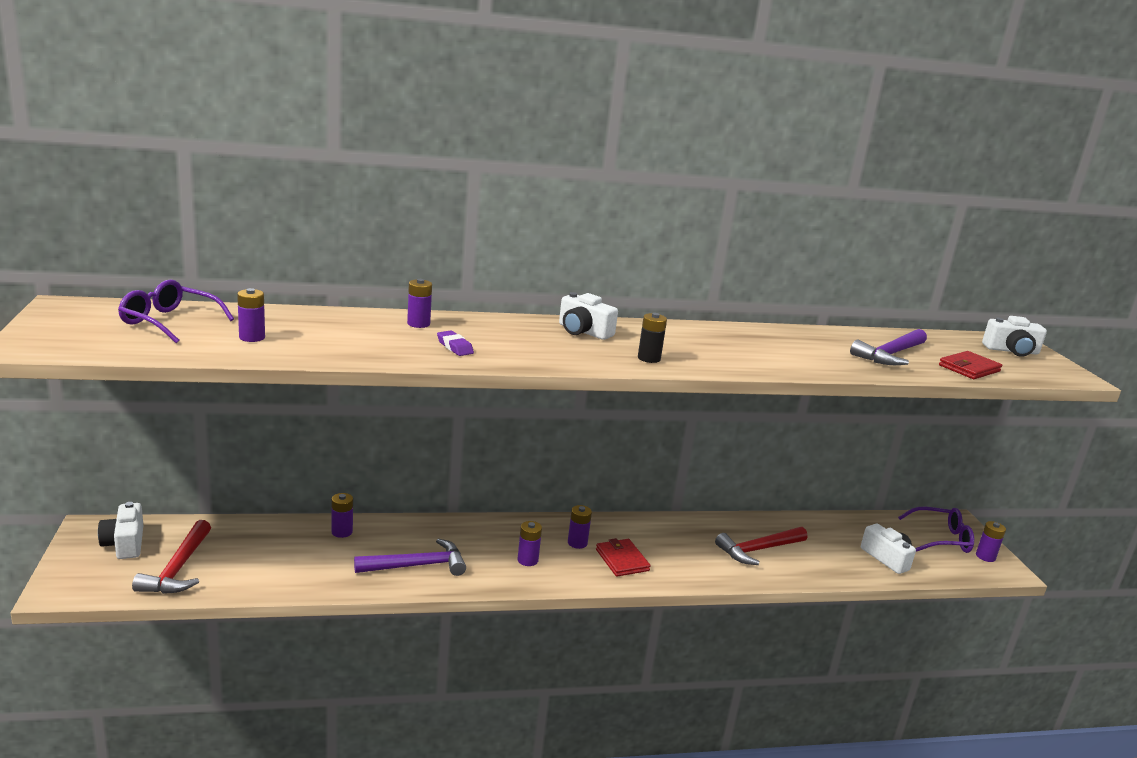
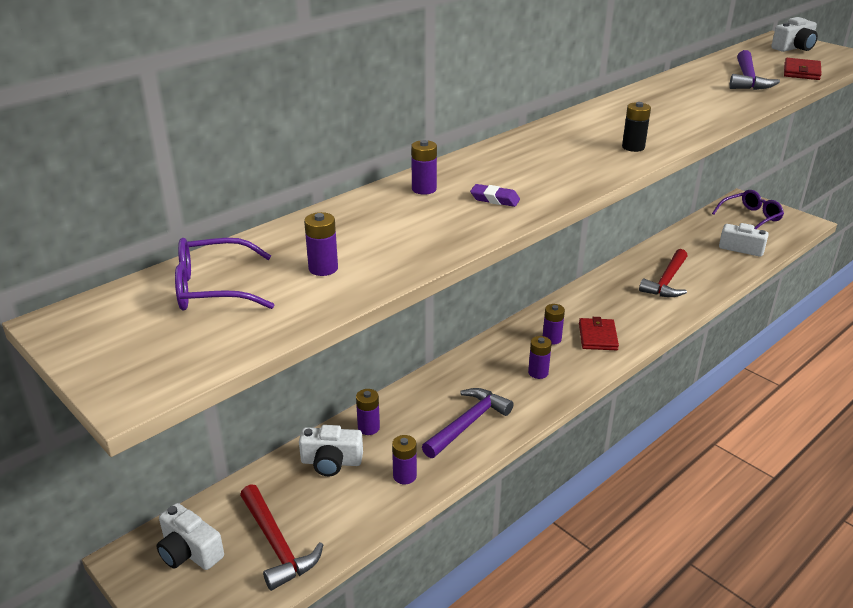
camera: 30 degrees left, 10 degrees up
(583, 331) = (548, 142): white camera -> white camera (331, 462)
(622, 560) = (598, 336): red wallet -> red wallet turned 60 degrees clockwise
(985, 556) = (786, 219): purple battery -> purple battery (404, 476)

